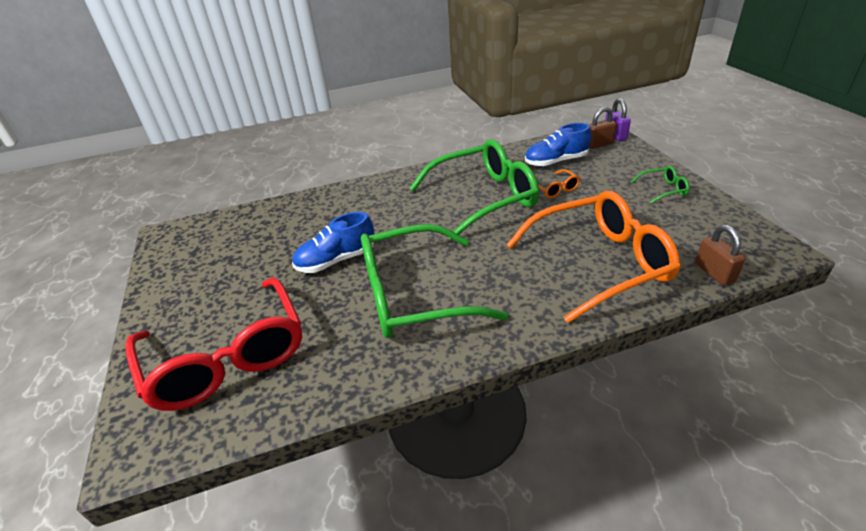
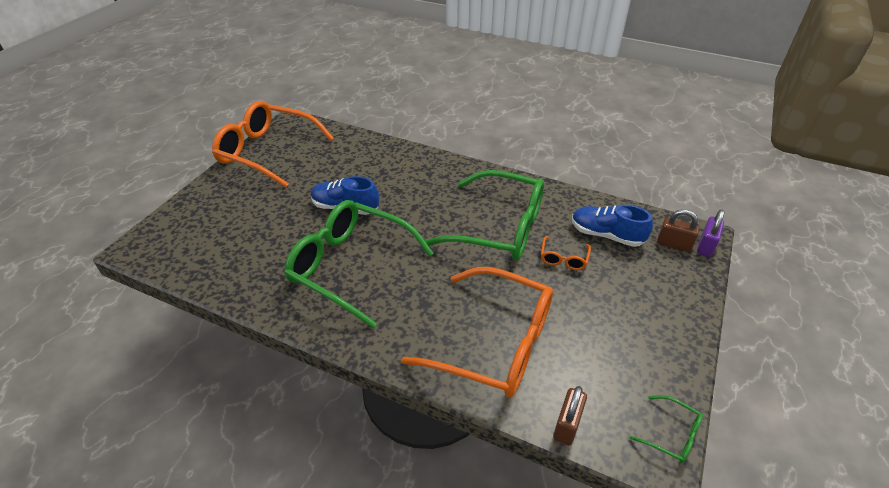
camera: 40 degrees right, 5 degrees up
(178, 269) = (267, 152): none -> orange glasses
(227, 357) = (222, 228): red glasses -> none
(663, 190) = (655, 327): green glasses -> green glasses (671, 435)

